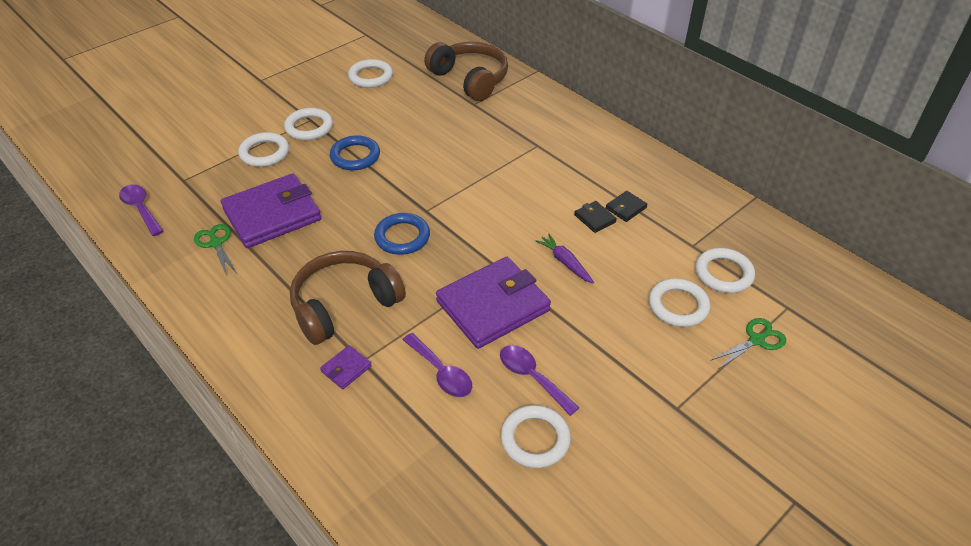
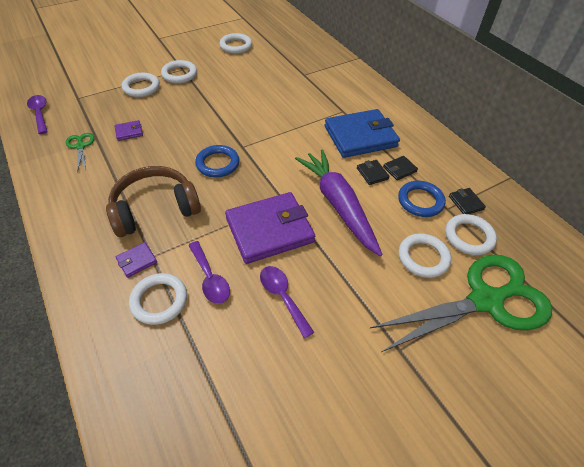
camera: 10 degrees right, 5 degrees up
(272, 214) = (129, 132): purple wallet -> purple wallet, size x0.41
(355, 156) = (204, 99): blue ring -> blue ring (420, 201)
(470, 79) = (307, 57): brown headphones -> none
(535, 439) = (268, 353): white ring -> white ring (159, 300)
(565, 262) = (338, 205): purple carrot -> purple carrot, size x2.24
(568, 175) = (360, 136): none -> blue wallet
(711, 235) = (465, 203): none -> black wallet
(756, 340) = (485, 301): green scissors -> green scissors, size x2.42

